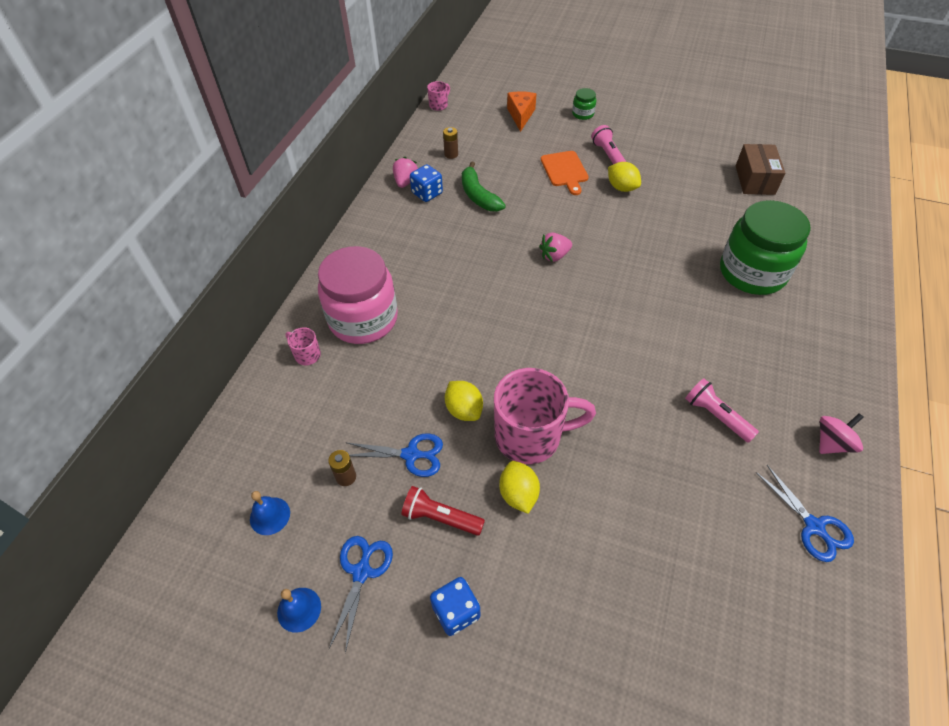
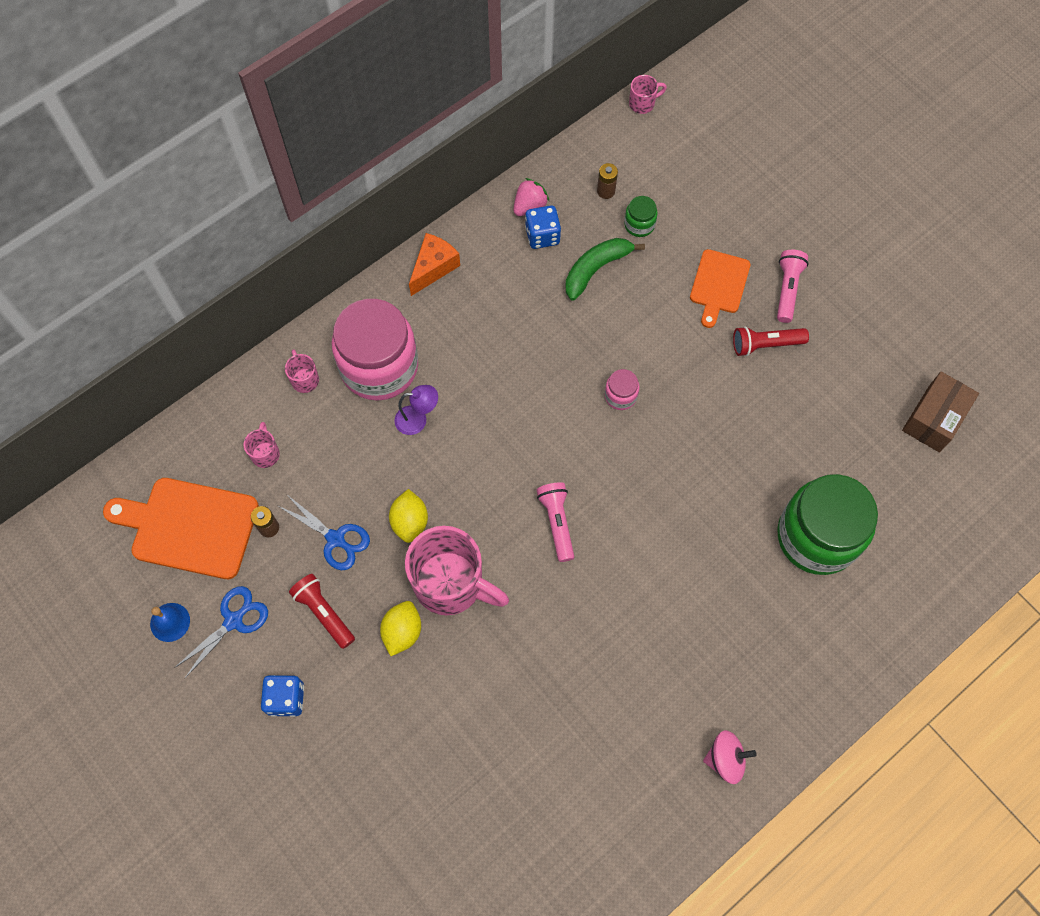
camera: 30 degrees right, 15 degrees up
(270, 516) = (189, 527): blue bell -> orange cutting board
(306, 422) = (265, 453): none -> pink mug
(418, 338) = (417, 419): none -> purple lamp
(478, 195) = (596, 269): green banana -> green banana turned 45 degrees clockwise
(521, 115) = (729, 171): orange cheese -> orange cheese (433, 268)
(554, 256) = (620, 396): pink strawberry -> pink jar
(583, 114) = (807, 207): green jar -> green jar (639, 224)
(621, 188) = (765, 344): yellow lemon -> red flashlight
(716, 416) = (638, 667): pink flashlight -> pink flashlight (557, 523)
(814, 527) = (636, 818): blue scissors -> none

